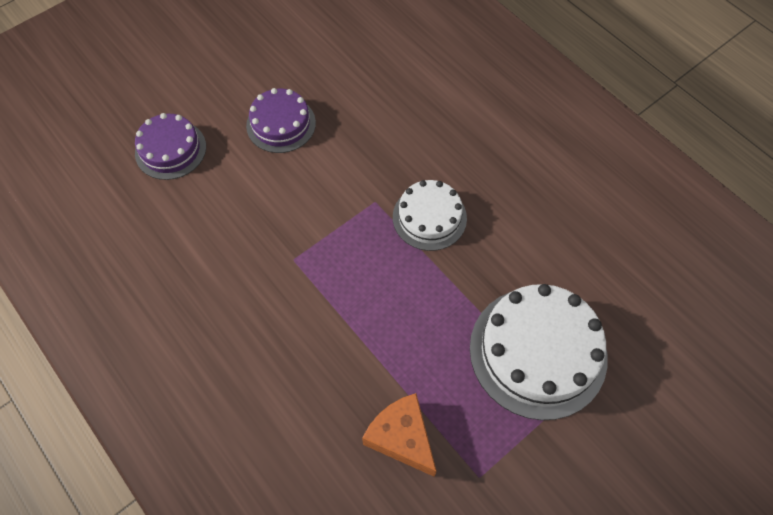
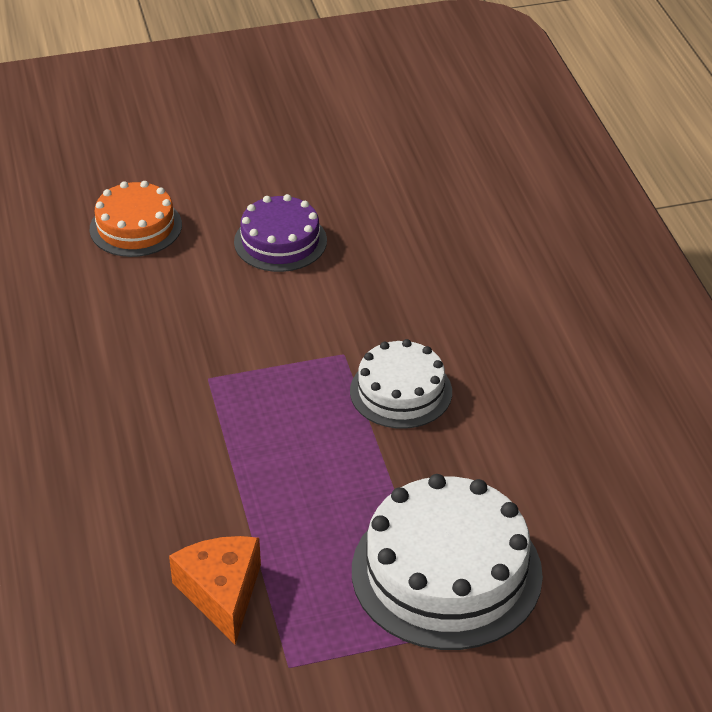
camera: 25 degrees right, 20 degrees down
(170, 149) = (135, 227): purple cake -> orange cake

